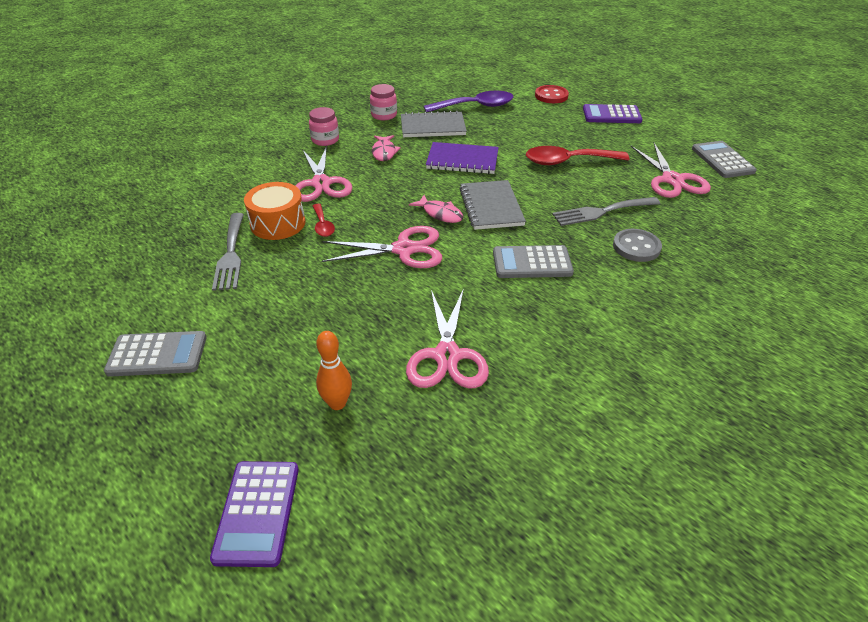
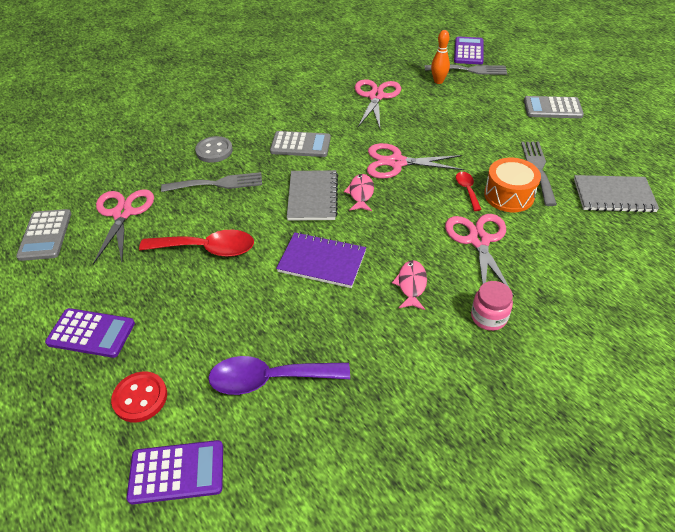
camera: 170 degrees left, 5 degrees up
(271, 443) = (469, 70): none -> grey fork
(384, 115) = (411, 370): pink jar -> none
(433, 127) = (344, 332): grey notebook -> grey notebook (613, 195)
(440, 214) = (361, 193): pink fish -> pink fish turned 45 degrees clockwise
(509, 78) = (177, 472): none -> purple calculator

